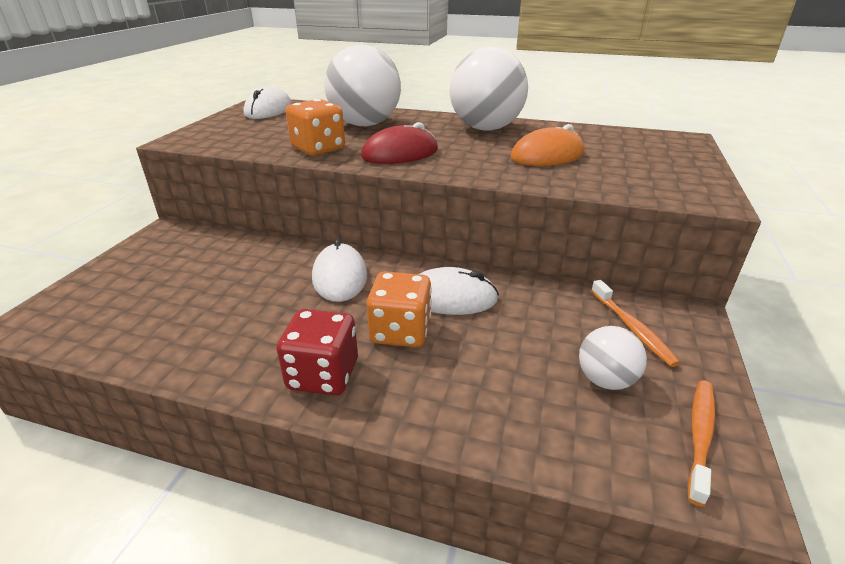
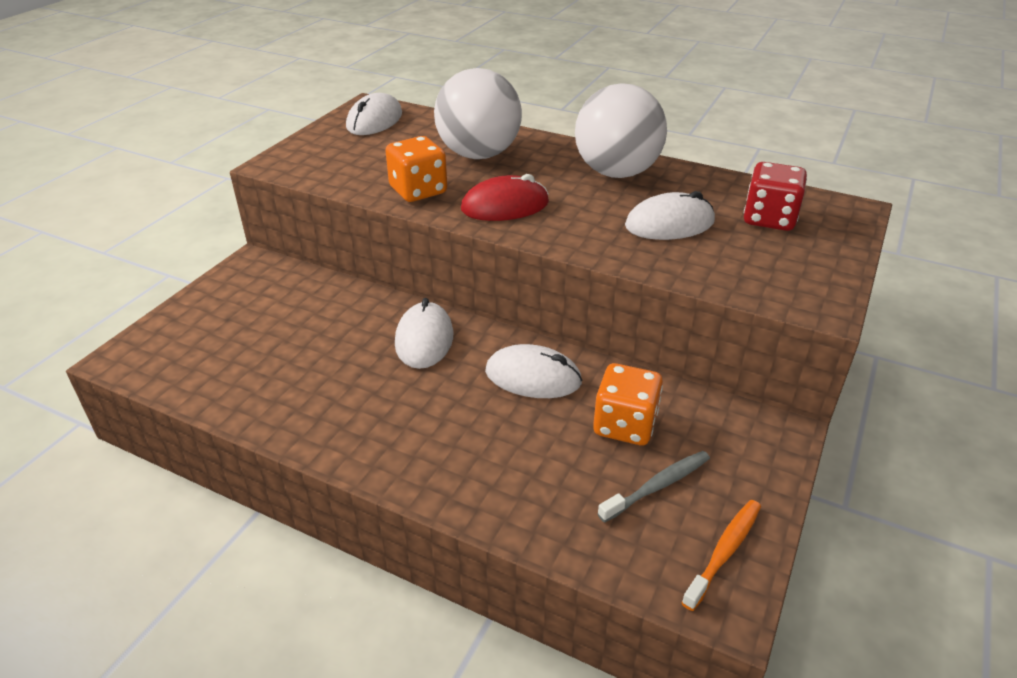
camera: 10 degrees right, 5 degrees up
(323, 375) = (388, 445): red dice -> red dice (769, 219)
(400, 331) = (471, 409): orange dice -> orange dice (625, 425)
(547, 155) = (669, 224): orange mouse -> white mouse
(605, 380) = (657, 486): white ball -> grey toothbrush
(632, 328) = (711, 435): orange toothbrush -> none

